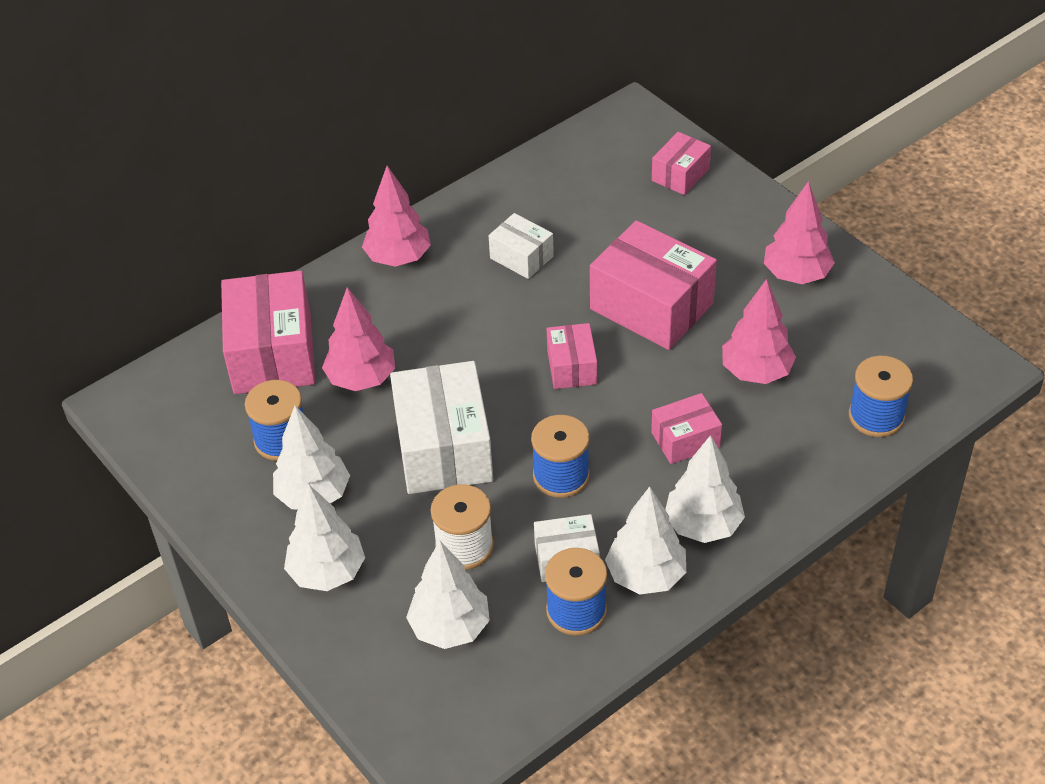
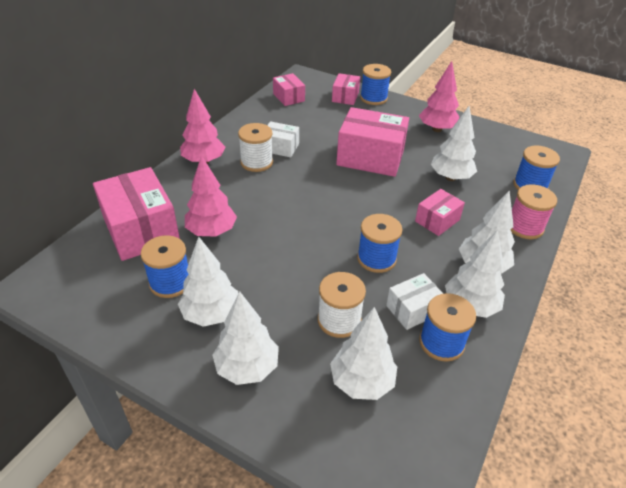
camera: 25 degrees left, 5 degrees down
(443, 448) = (289, 260): white box -> none
(473, 277) = (256, 162): none -> white spool
(572, 367) = (344, 197): pink box -> pink box (289, 97)
(727, 187) = (373, 98): none -> blue spool
(756, 372) = (450, 177): pink tree -> white tree
(812, 483) = (524, 227): none -> pink spool

